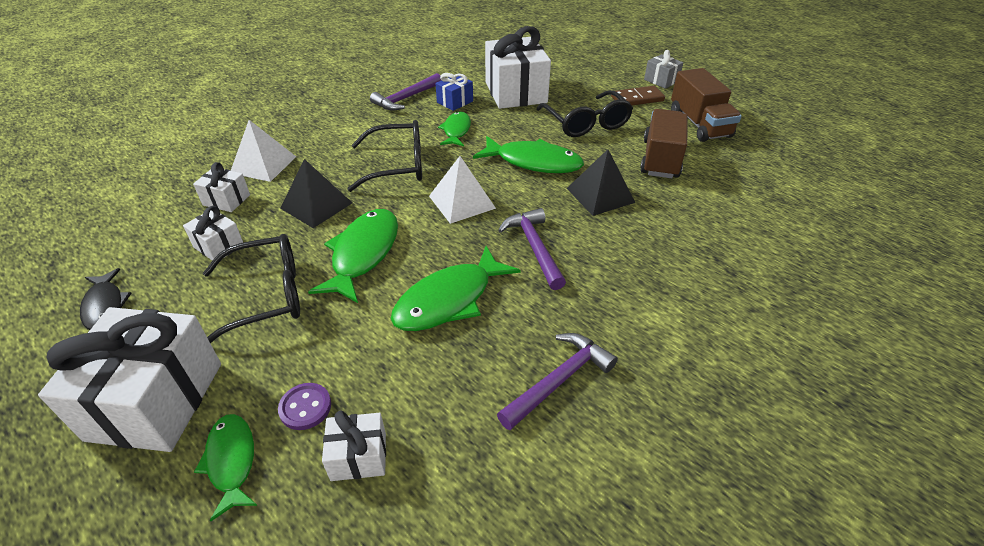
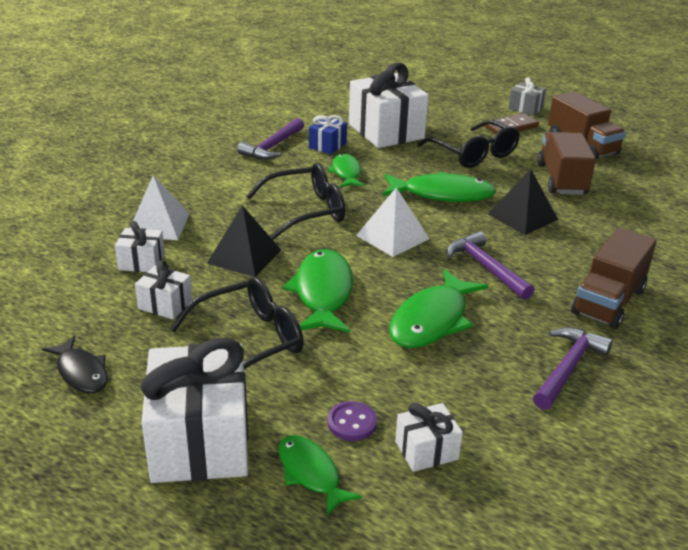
camera: 15 degrees left, 10 degrees down
(642, 305) = (608, 301): none -> brown truck

